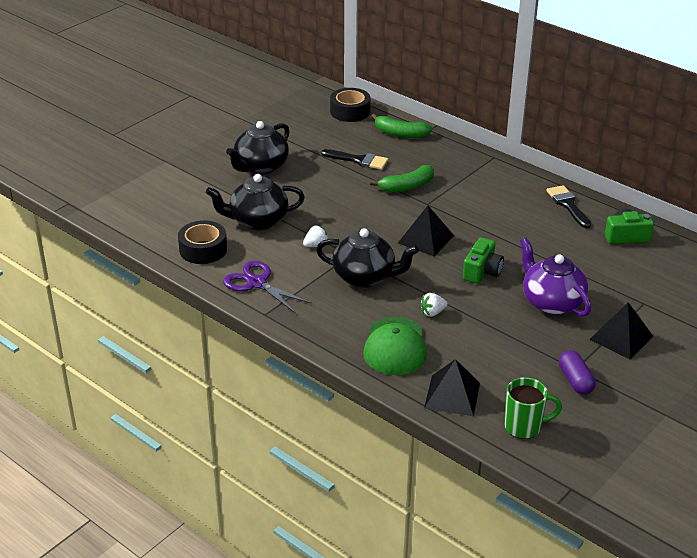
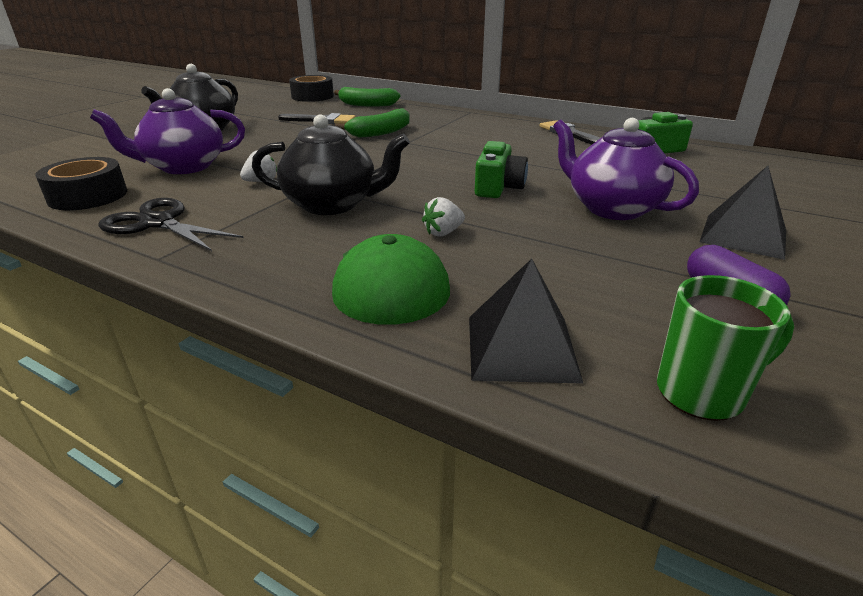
camera: 10 degrees left, 5 degrees down
(256, 283) = (157, 223): purple scissors -> black scissors
(257, 221) = (184, 167): black teapot -> purple teapot
(425, 239) = (412, 166): black pyramid -> none

